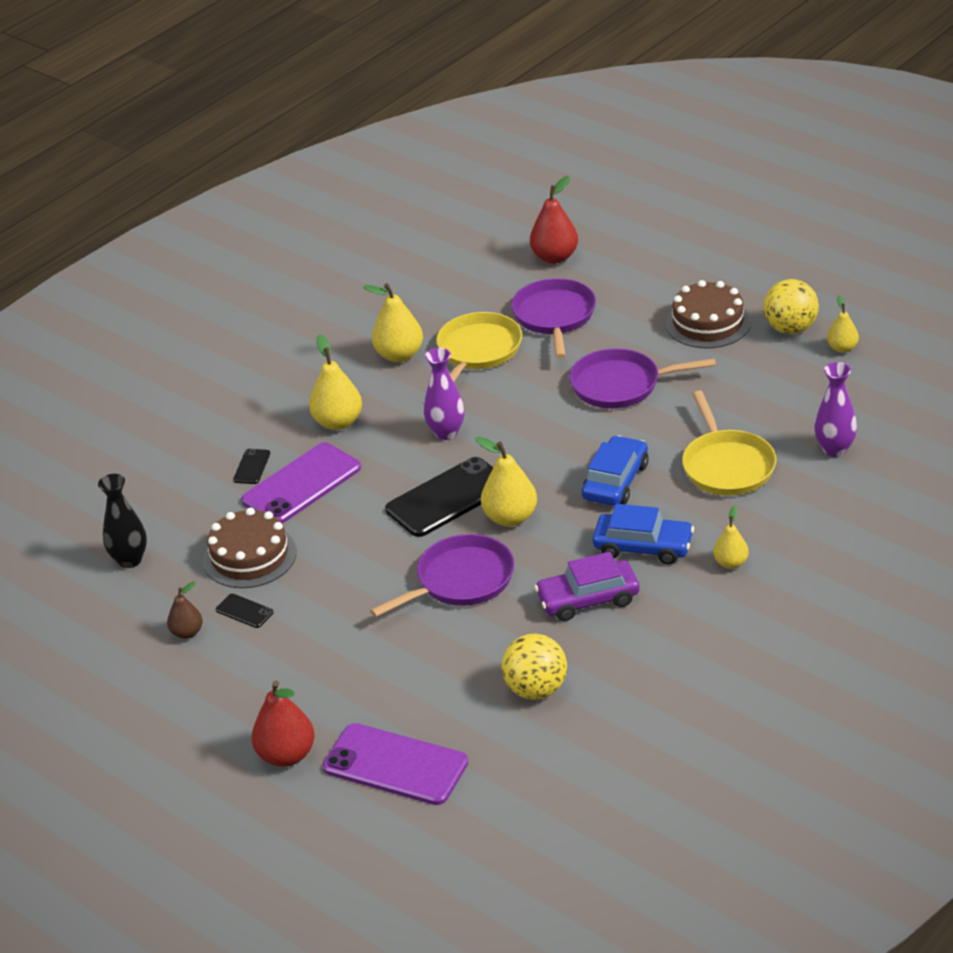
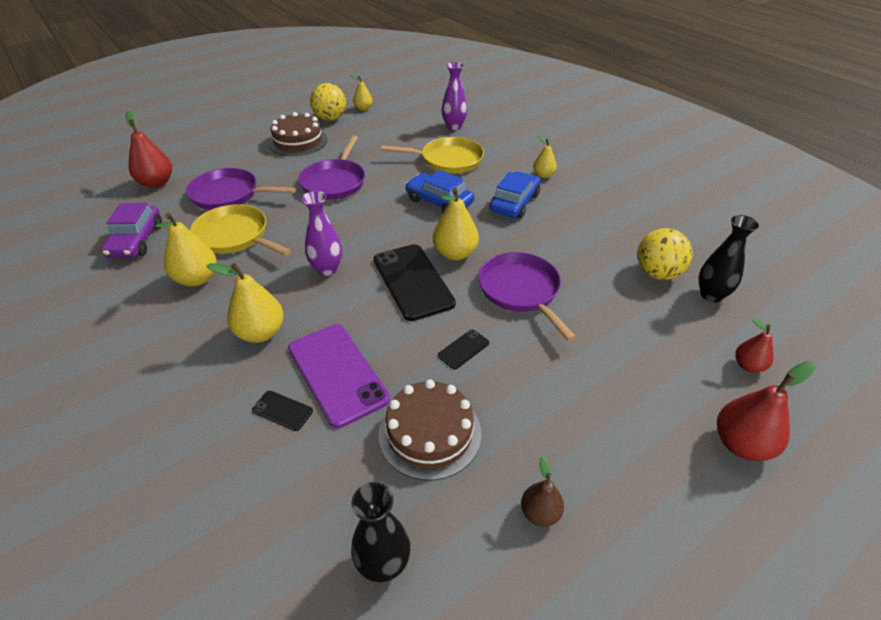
camera: 80 degrees left, 5 degrees up
(244, 611) = (517, 450): black phone -> black phone (463, 349)
(395, 765) = (748, 366): purple phone -> red pear
(509, 737) = (711, 295): none -> black vase
(588, 599) = (562, 234): purple car -> purple car (136, 240)

